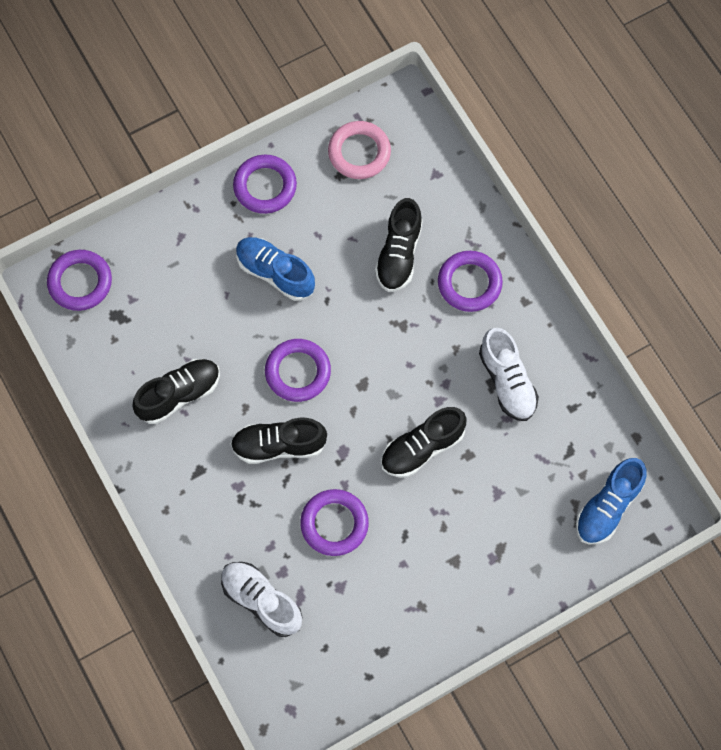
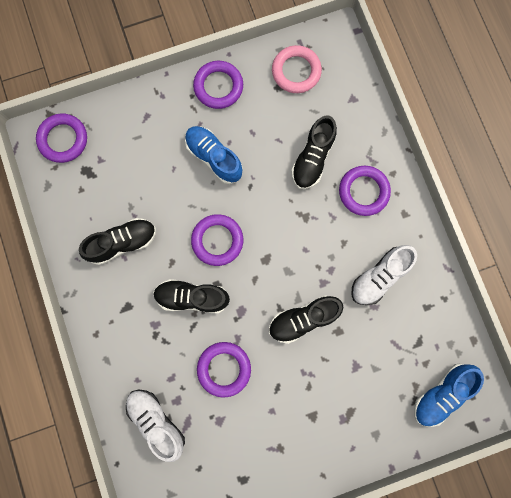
camera: 10 degrees right, 10 degrees up
(507, 381) = (379, 277): white shoe -> white shoe turned 60 degrees clockwise

